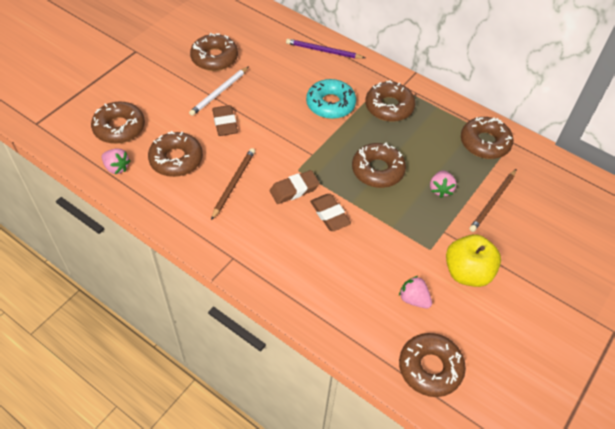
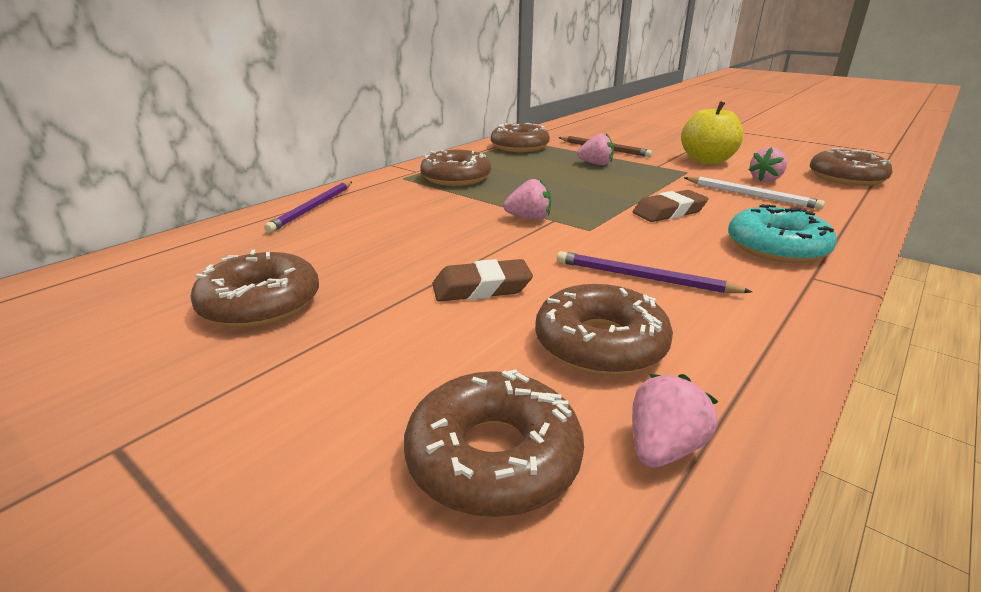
camera: 85 degrees left, 25 degrees down
(219, 92) = (384, 296): white pencil -> white pencil (751, 195)
(233, 183) = (643, 278): brown pencil -> purple pencil
(294, 190) = (633, 232): brown eraser -> none
(313, 143) = (529, 218): none -> pink strawberry
(330, 104) = (443, 207): turquoise donut -> turquoise donut (776, 247)
(377, 170) = (575, 187): brown donut -> none

